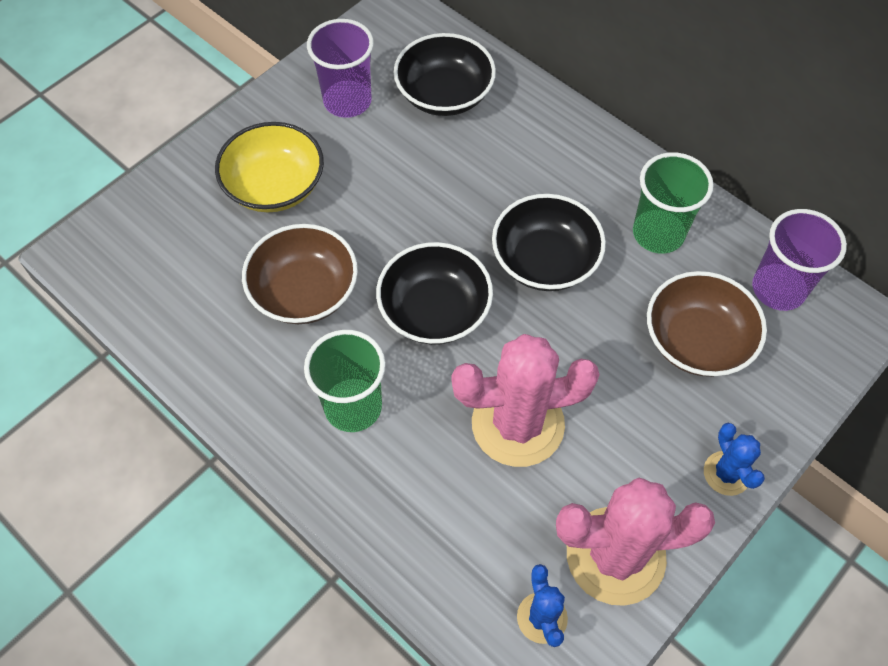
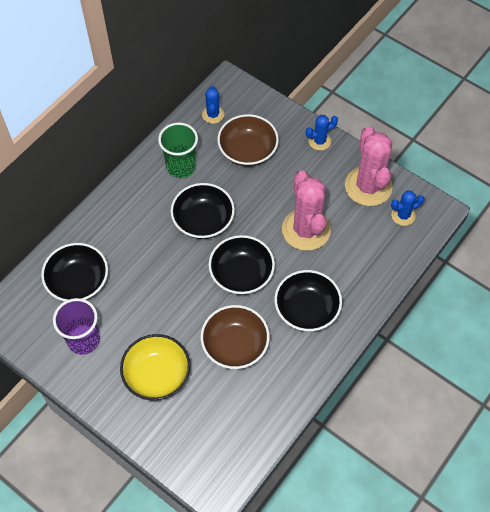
camera: 95 degrees left, 0 degrees up
(353, 407) = (306, 309): green cup -> black bowl
(778, 289) = (213, 114): purple cup -> blue cactus

